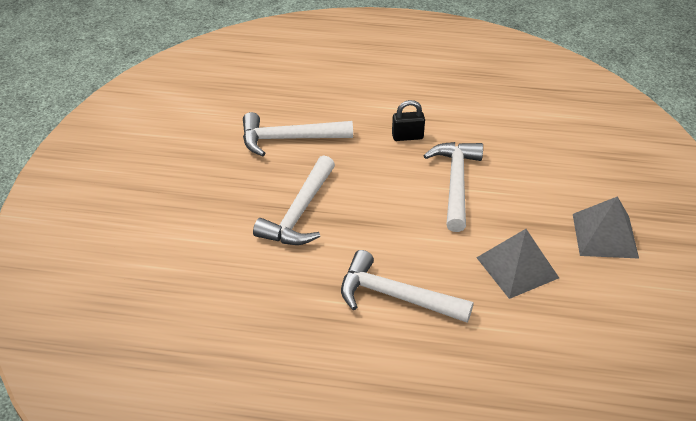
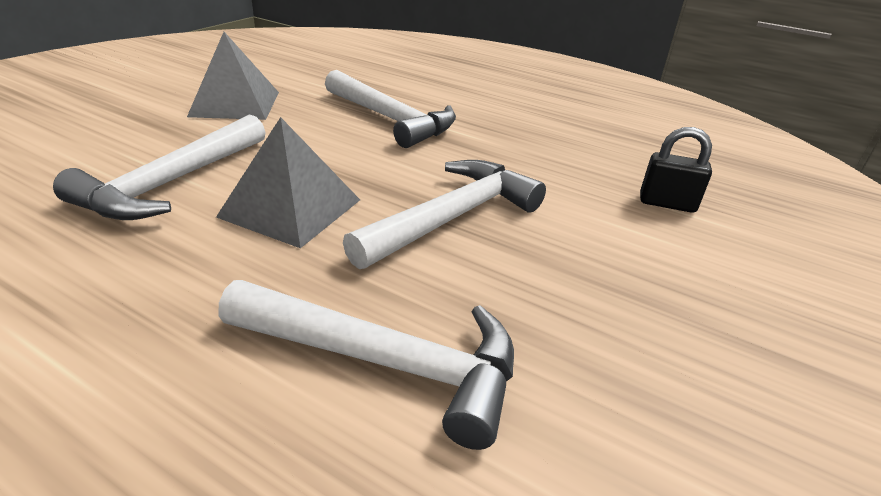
camera: 160 degrees left, 10 degrees down
(407, 136) = (130, 276): black padlock -> black padlock (667, 203)
(605, 235) = (100, 97): grey pyramid -> grey pyramid (290, 208)

